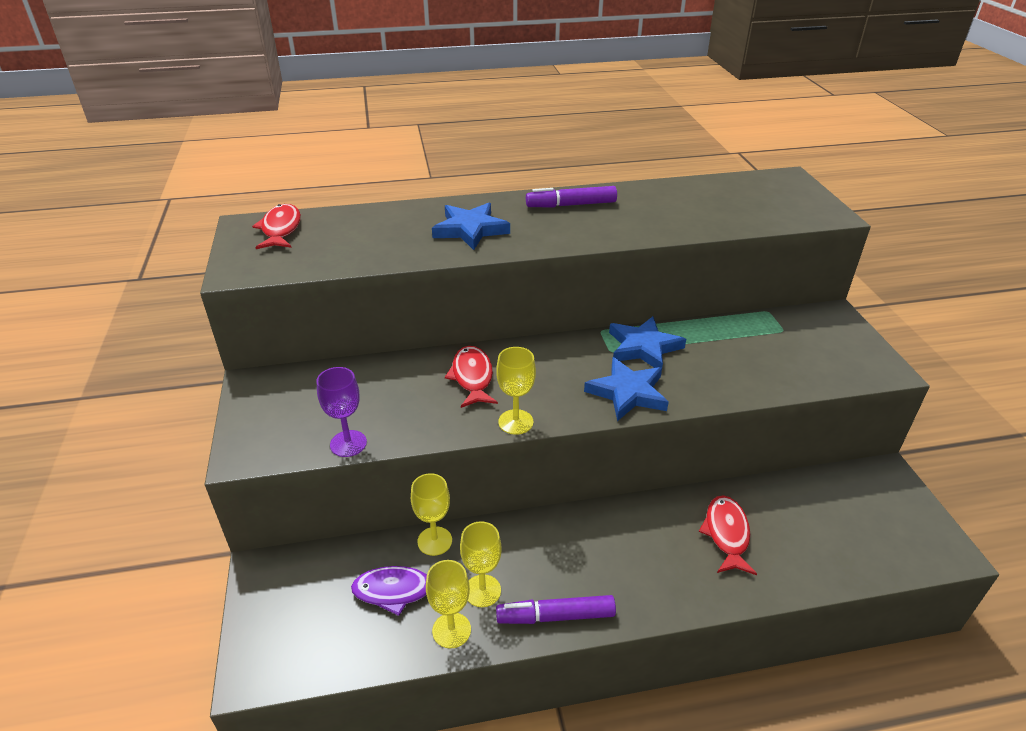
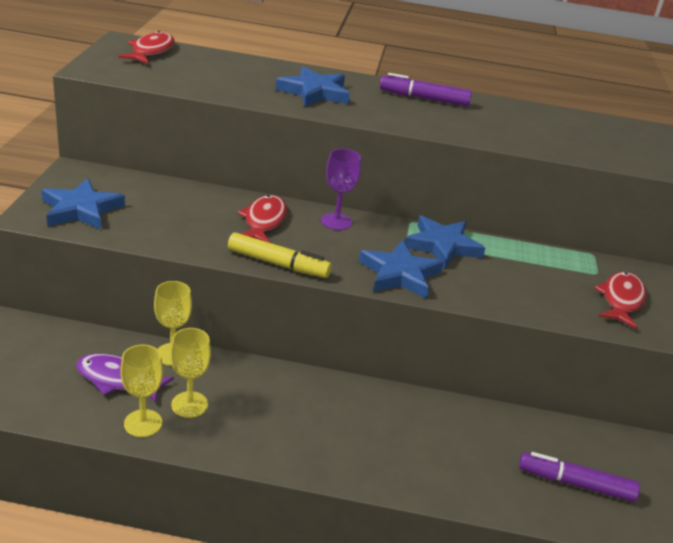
camera: 15 degrees right, 5 degrees down
(288, 428) = (81, 209): none -> blue star
(348, 443) = (122, 235): purple goblet -> purple goblet (336, 221)
(515, 422) = (278, 264): yellow goblet -> yellow marker
(555, 616) = (241, 446): purple marker -> purple marker (575, 483)
(726, 534) = (450, 441): red fish -> red fish (621, 300)

